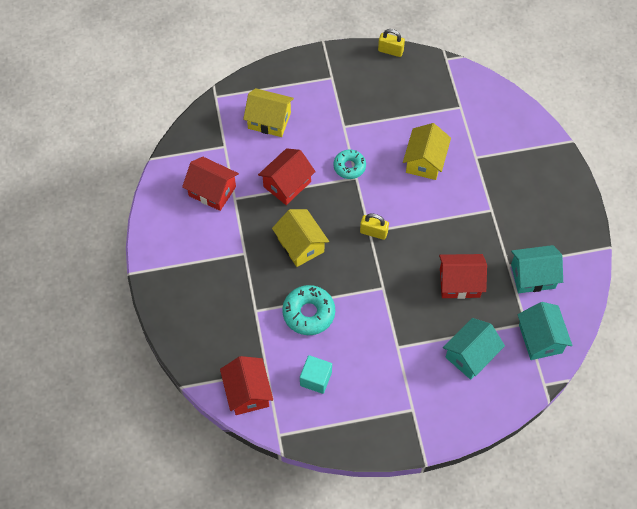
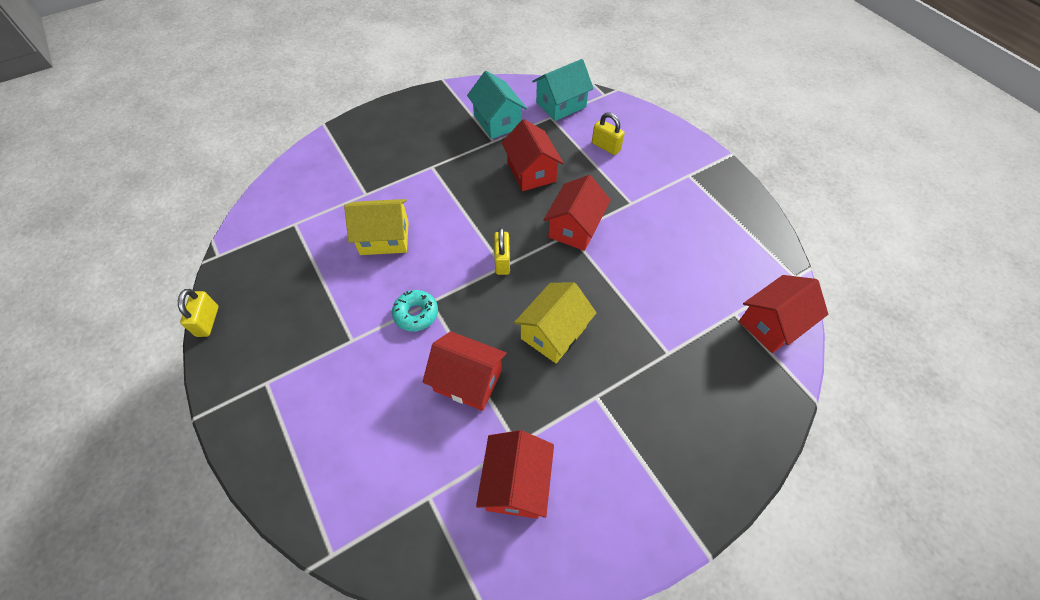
camera: 110 degrees left, 5 degrees down
(269, 120) = (363, 445): yellow house -> none
(308, 313) = (639, 294): turquoise donut -> none
(316, 379) = (711, 262): turquoise cube -> none
(387, 293) = (575, 228): none -> red house
(470, 355) = (606, 146): turquoise house -> yellow padlock

